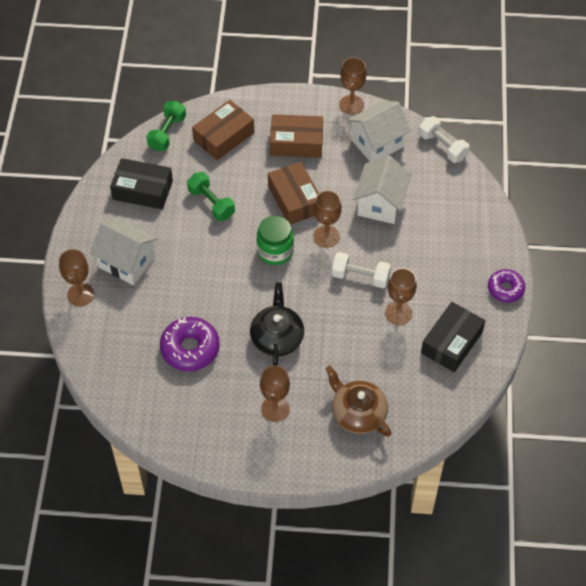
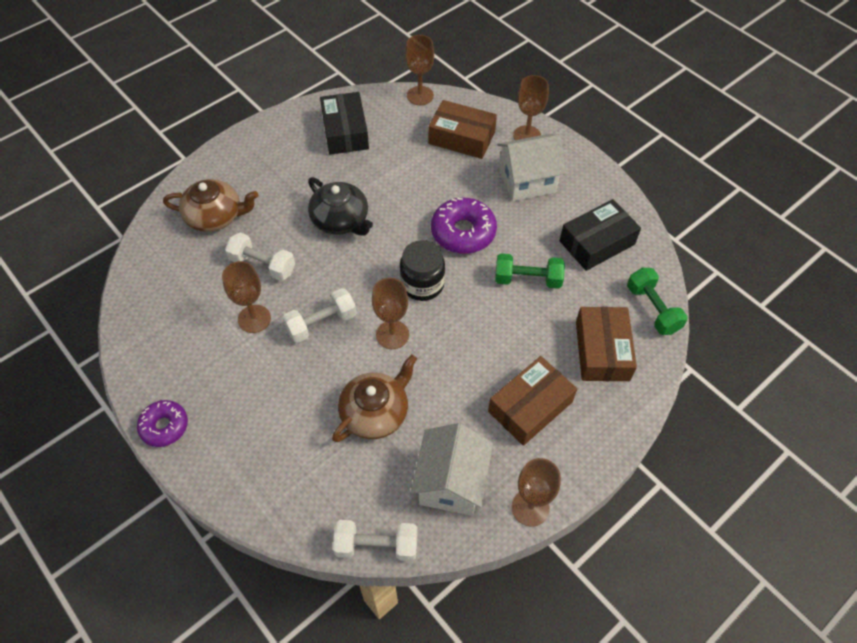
camera: 135 degrees right, 0 degrees up
(190, 348) = (399, 163): purple donut -> purple donut (463, 232)
(275, 251) = (422, 284): green jar -> black jar
(275, 409) = (286, 173): brown goblet -> brown goblet (420, 96)
(295, 199) = (461, 345): brown box -> brown box (461, 138)
(360, 346) = (262, 265): none -> white dumbbell
(380, 204) = (375, 412): white house -> brown teapot
(451, 342) = (179, 331): black box -> black box (345, 131)

